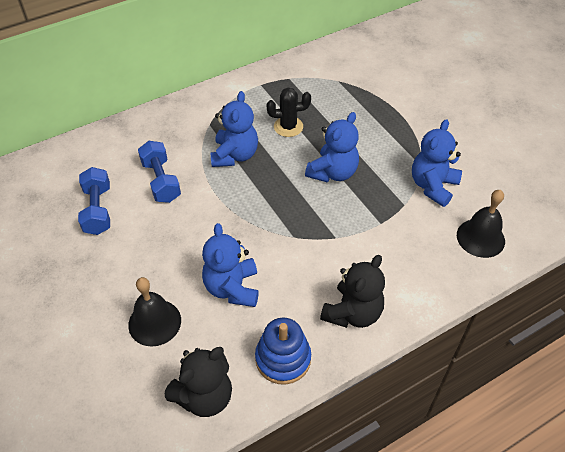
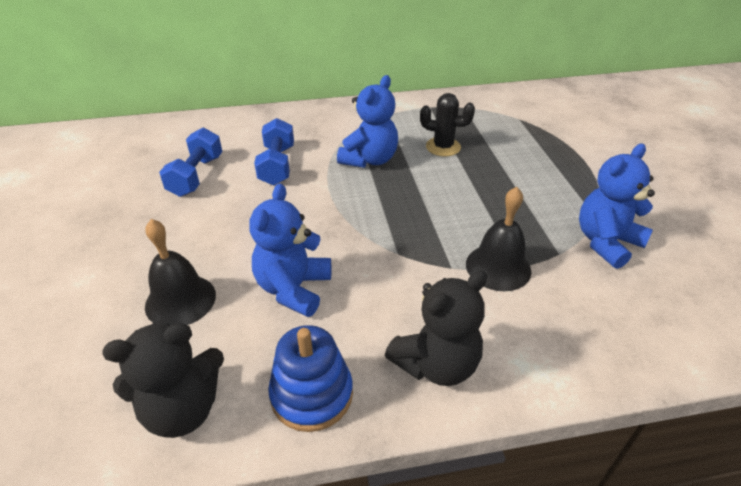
camera: 20 degrees right, 10 degrees down
(333, 172) = (477, 199): blue teddy bear -> none
(480, 238) = (662, 320): black bell -> black bell (498, 267)

